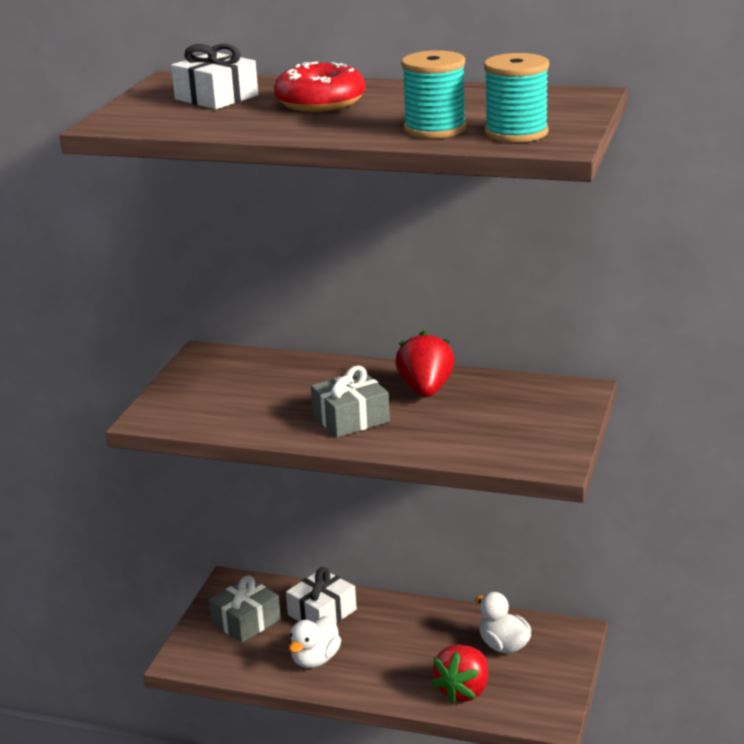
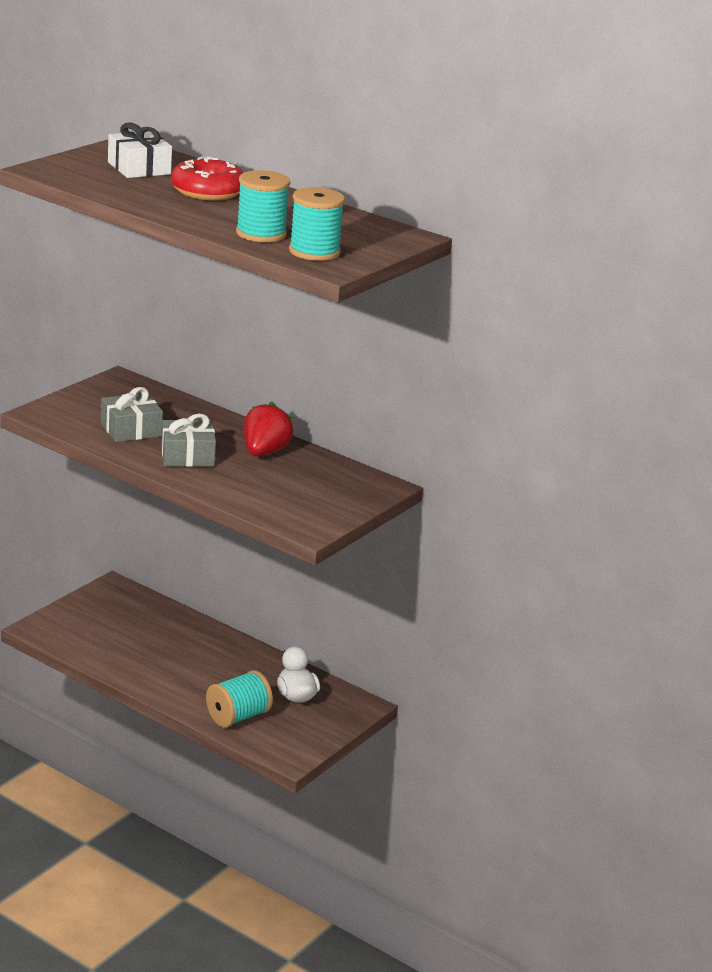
camera: 15 degrees right, 0 degrees up
(246, 621) = (105, 617): grey gift -> grey gift (131, 429)
(315, 659) = (139, 660): white duck -> none
(322, 612) = (170, 629): white gift -> none
(463, 691) = (238, 717): red strawberry -> turquoise spool

